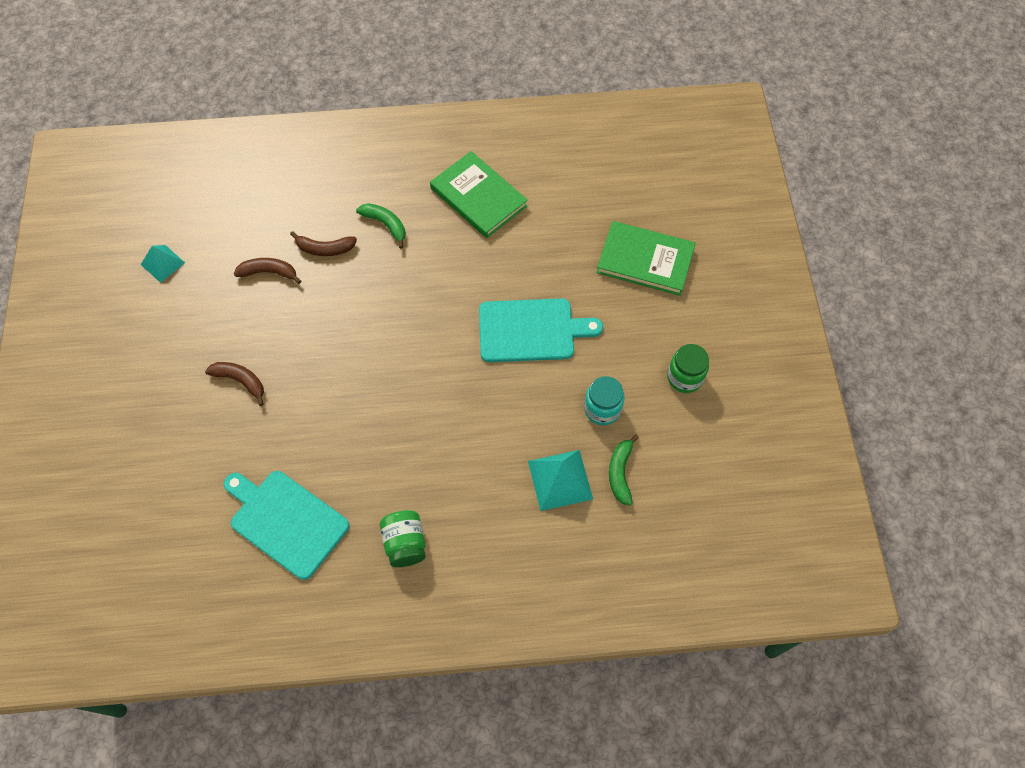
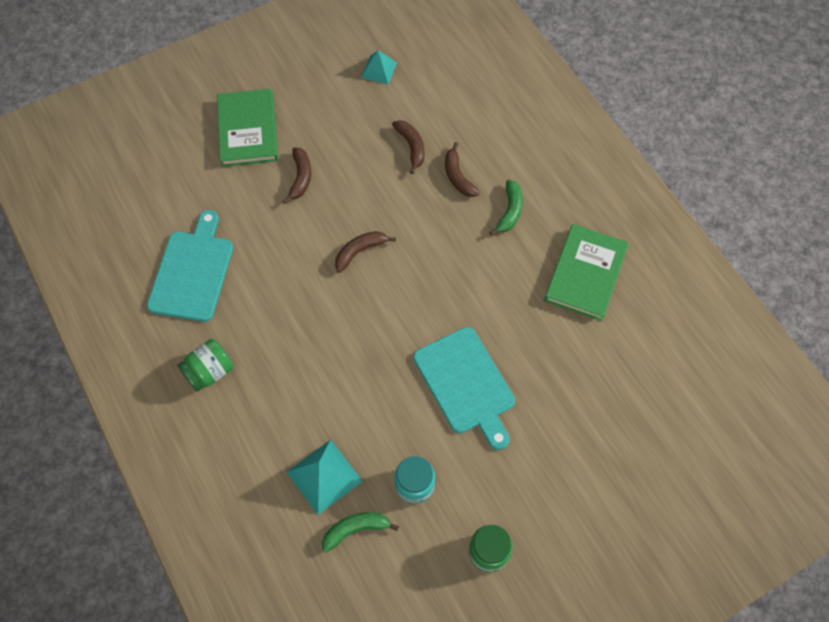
camera: 65 degrees right, 0 degrees up
(353, 361) = (360, 251): none -> brown banana
(645, 260) = (603, 458): green book -> green book (248, 130)

